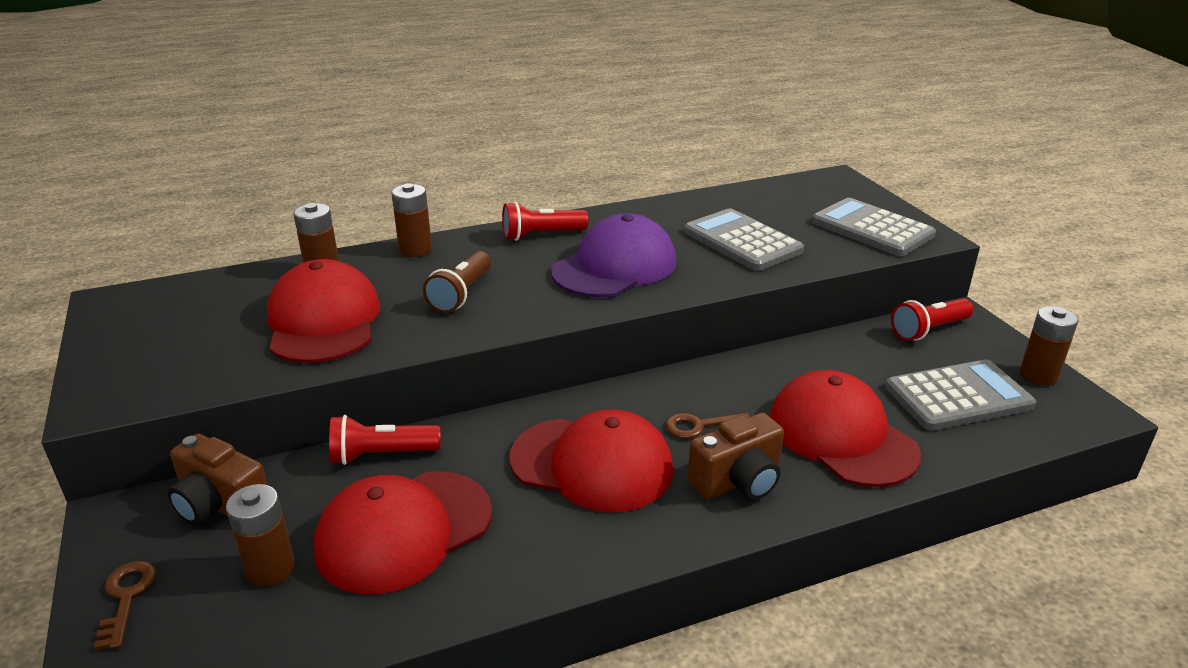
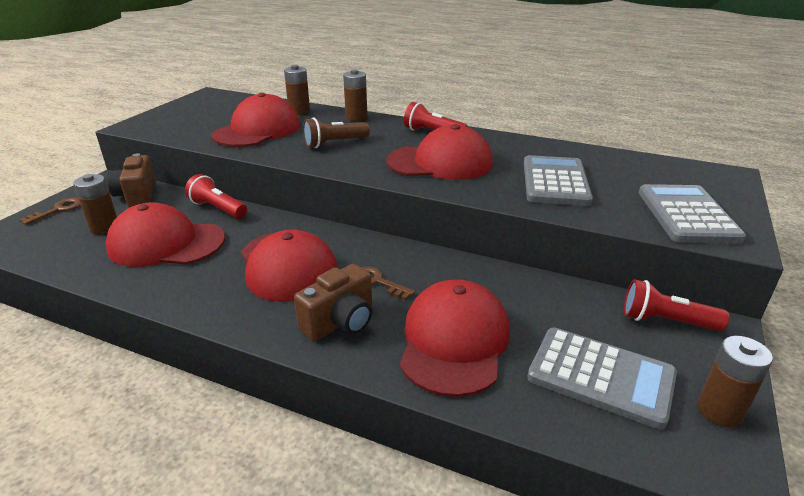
camera: 45 degrees right, 0 degrees up
(615, 266) = (440, 162): purple cap -> red cap
(738, 481) = (340, 322): brown camera -> brown camera turned 60 degrees counterclockwise

